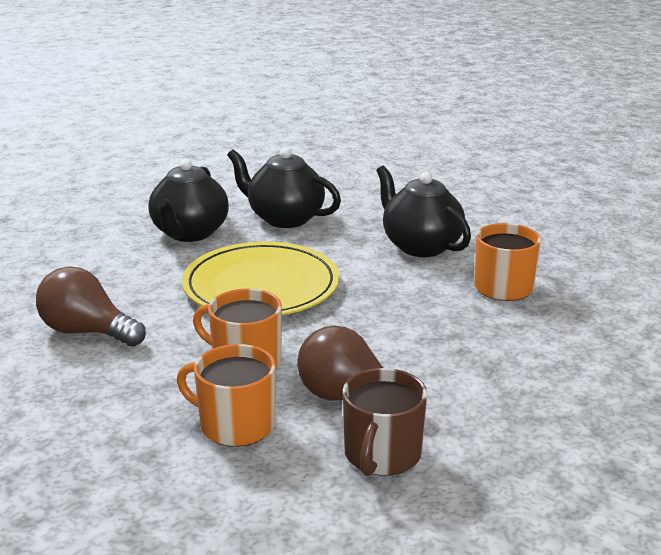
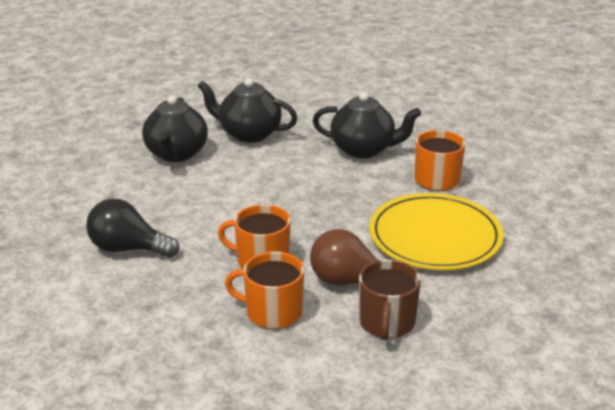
camera: 10 degrees left, 5 degrees up
(87, 332) = (128, 248): brown light bulb -> black light bulb
(261, 286) = (251, 196): yellow plate -> yellow plate (435, 236)
(420, 246) = (364, 149): black teapot -> black teapot turned 150 degrees clockwise

